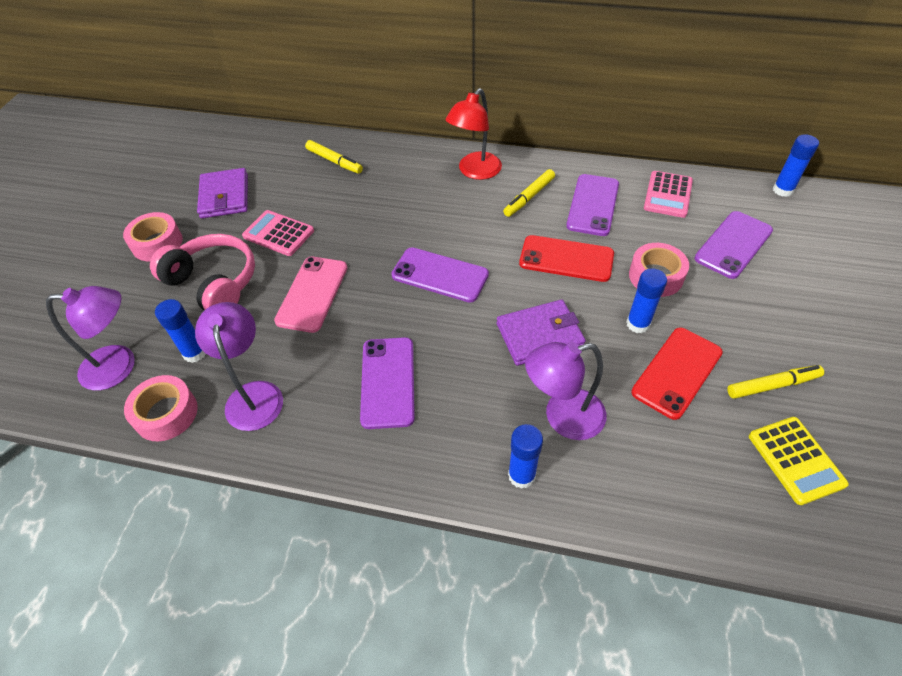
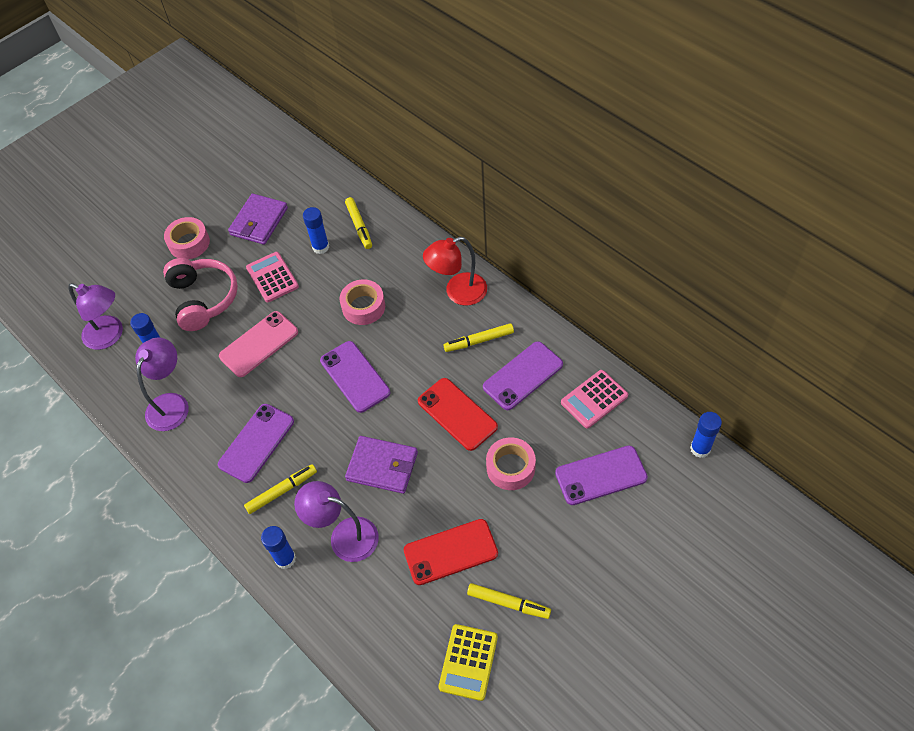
camera: 35 degrees right, 5 degrees up
(166, 414) = (115, 387): pink tape -> pink tape (363, 307)
(457, 412) = (282, 491): none -> yellow marker
(638, 324) = (459, 499): blue glue stick -> blue glue stick (320, 247)

